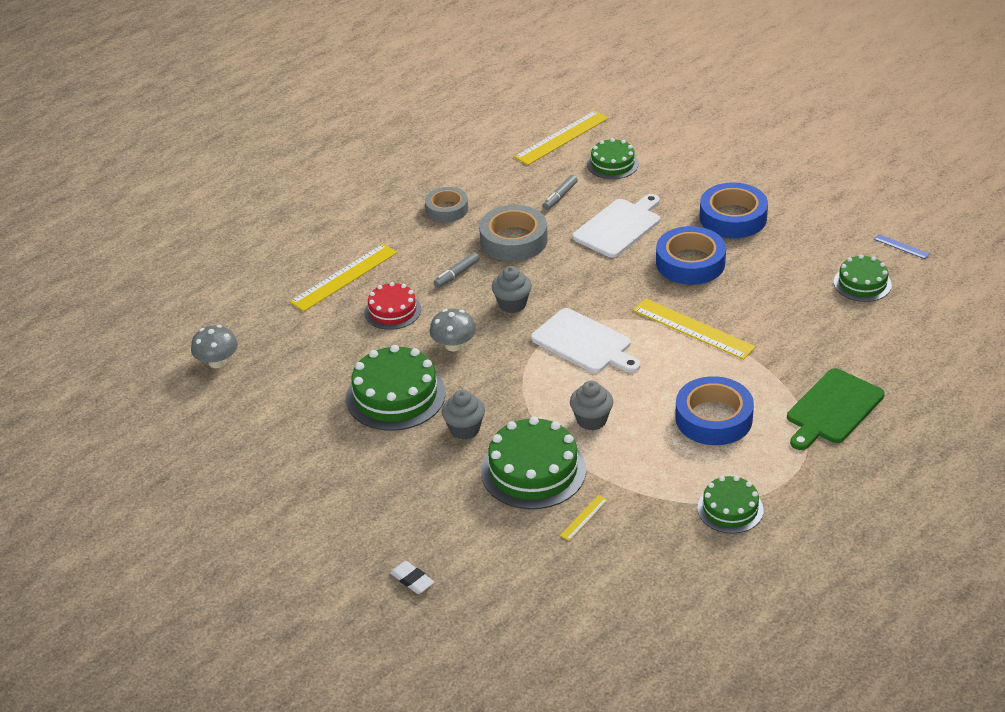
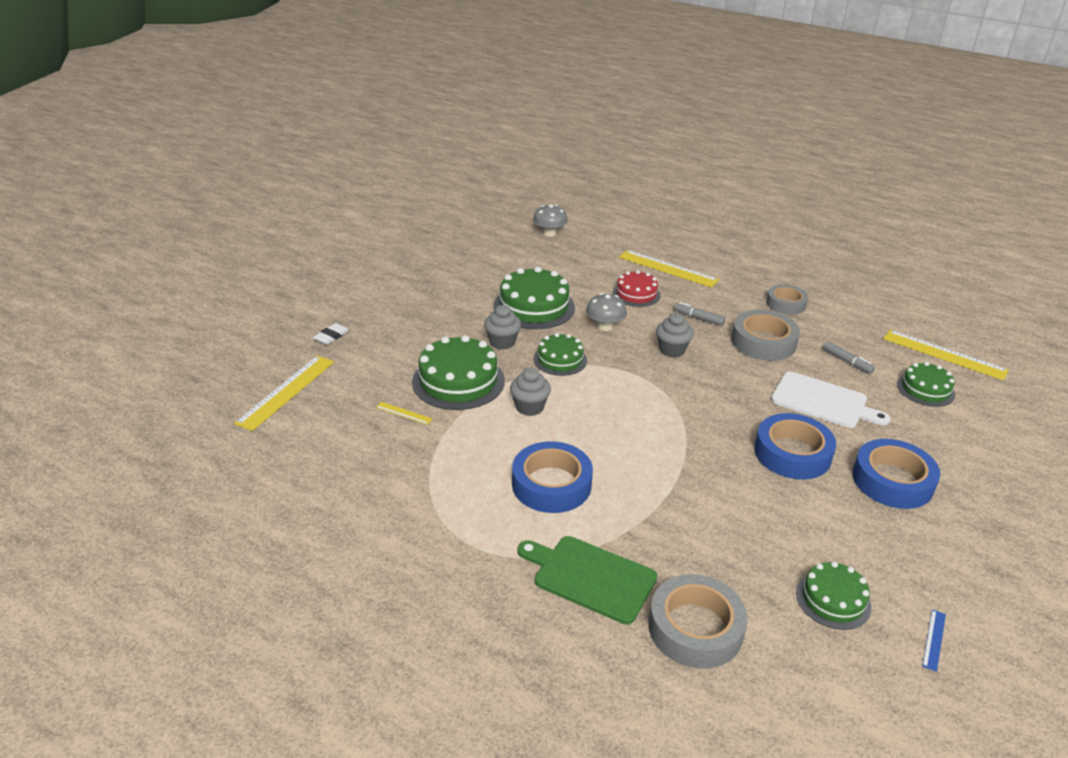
camera: 75 degrees right, 5 degrees down
(560, 196) = (847, 362): grey marker -> grey marker turned 150 degrees counterclockwise
(584, 343) = (634, 394): white cutting board -> none
(693, 329) = (684, 462): yellow ruler -> yellow ruler (286, 391)
(730, 509) = (422, 503): green cake -> green cake (560, 360)
(889, 360) = (695, 628): none -> grey tape

